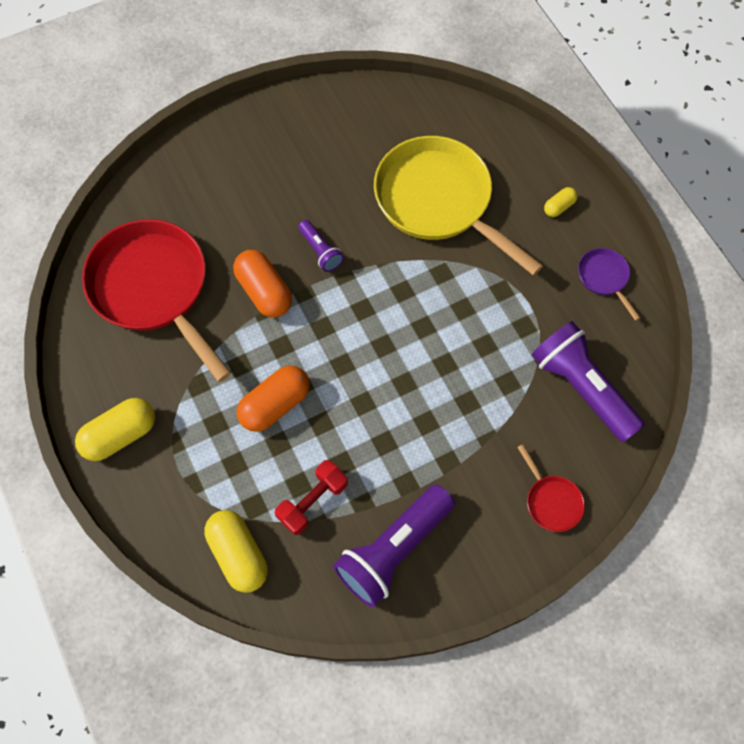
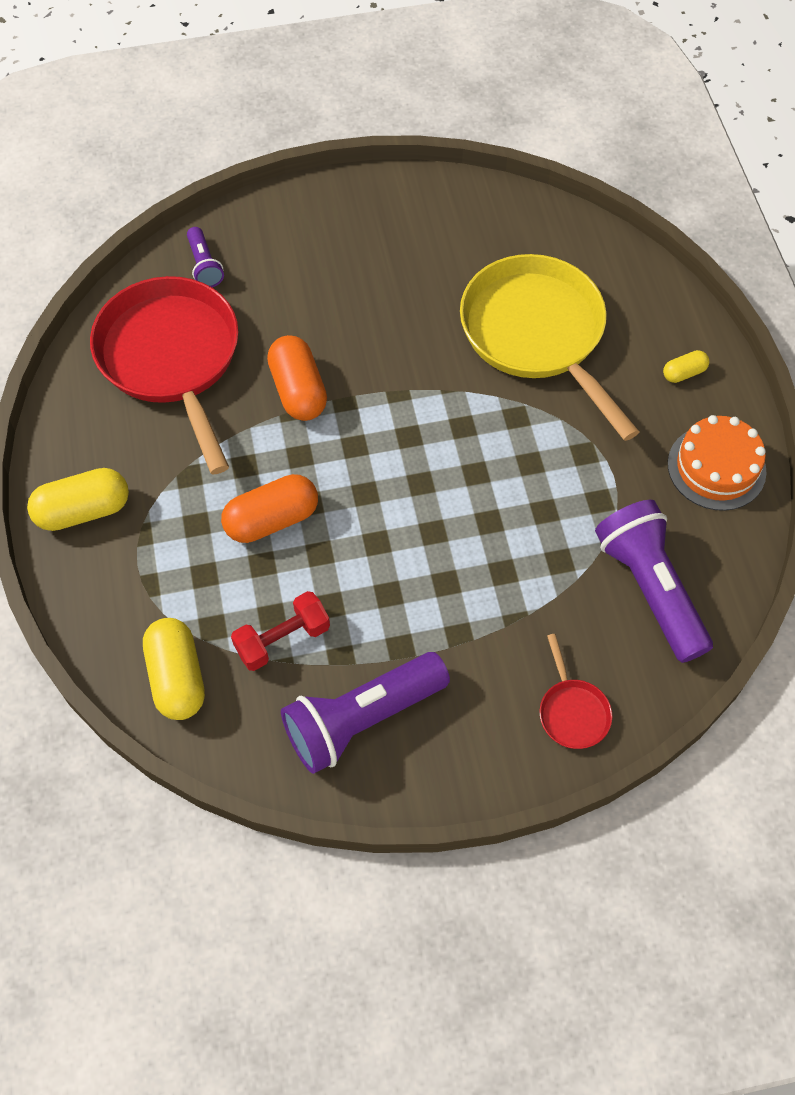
camera: 15 degrees right, 5 degrees down
(320, 251) = (378, 360): purple flashlight -> purple flashlight (204, 265)
(604, 278) = (716, 467): purple pan -> orange cake

